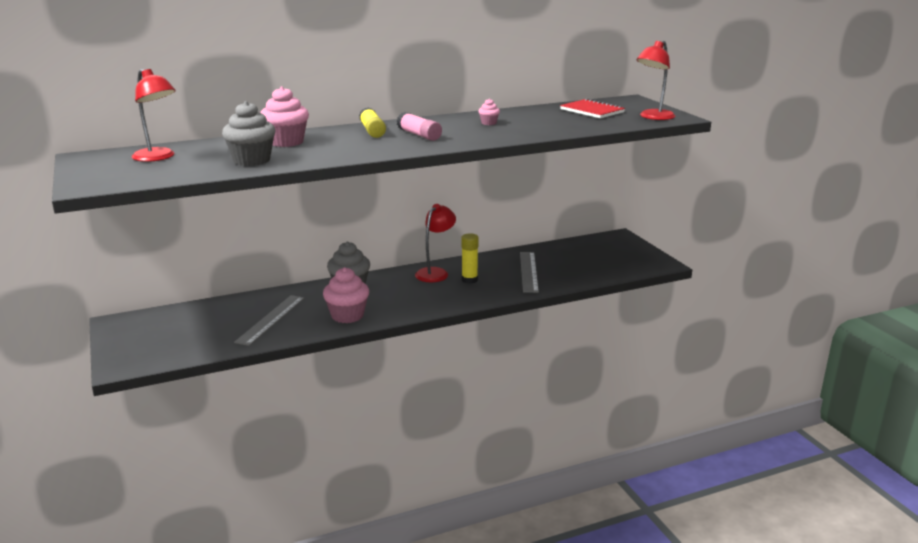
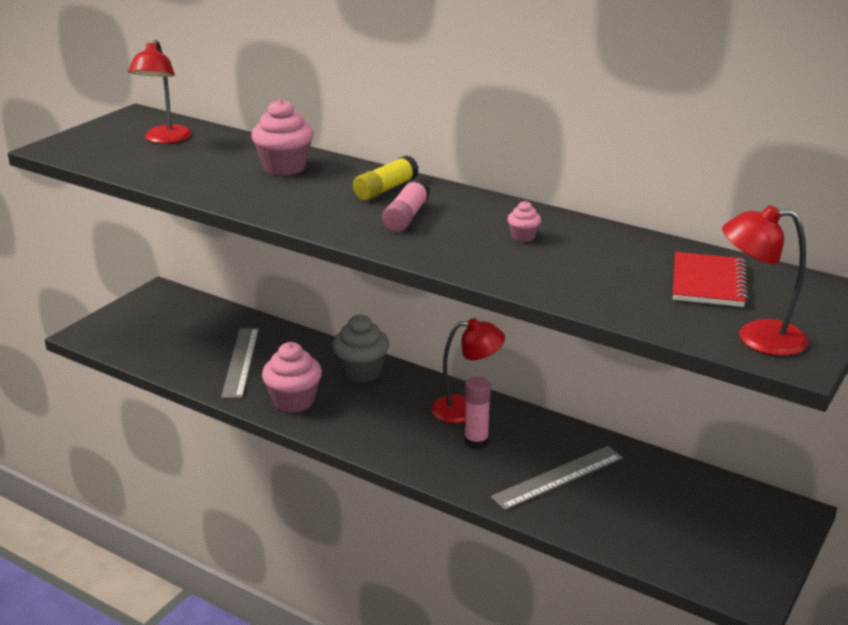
camera: 55 degrees right, 5 degrees up
(252, 160) = (201, 176): grey cupcake -> none
(271, 319) = (240, 362): grey ruler -> grey ruler turned 75 degrees counterclockwise
(469, 280) = (476, 441): yellow glue stick -> pink glue stick

